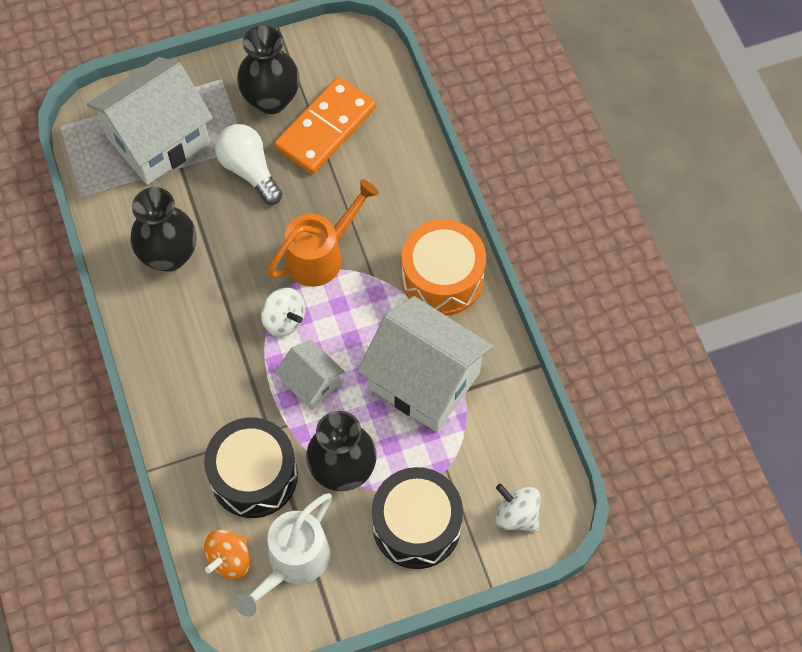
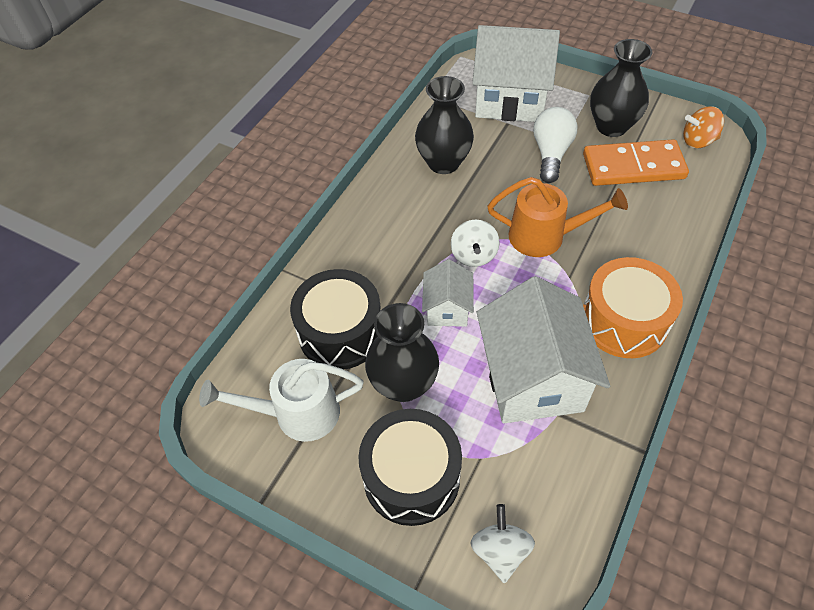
camera: 50 degrees right, 10 degrees down
(230, 559) = (262, 370): orange spinning top -> orange spinning top (698, 141)

